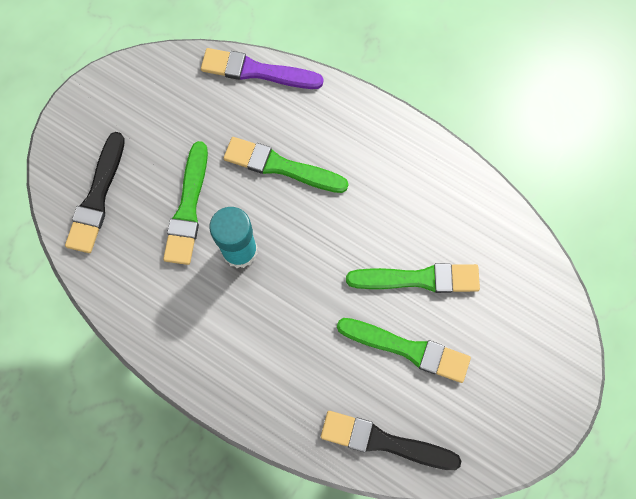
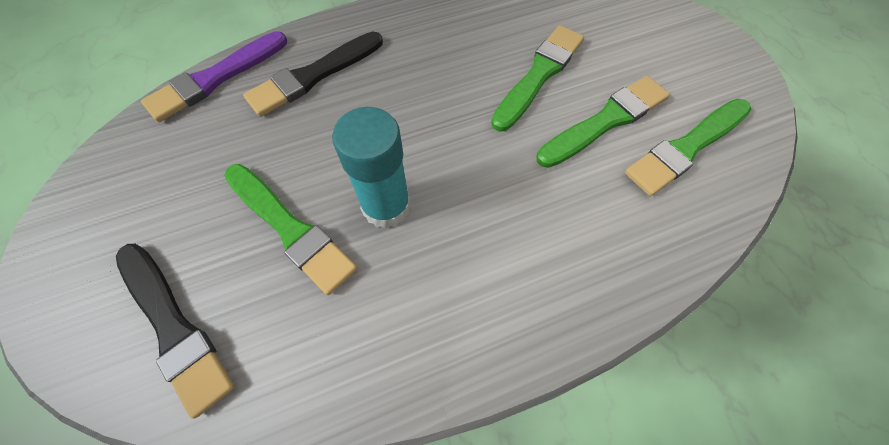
camera: 55 degrees left, 10 degrees down
(281, 166) = (331, 115): green brush -> green brush (686, 148)
(384, 442) = (697, 195): black brush -> black brush (313, 76)

